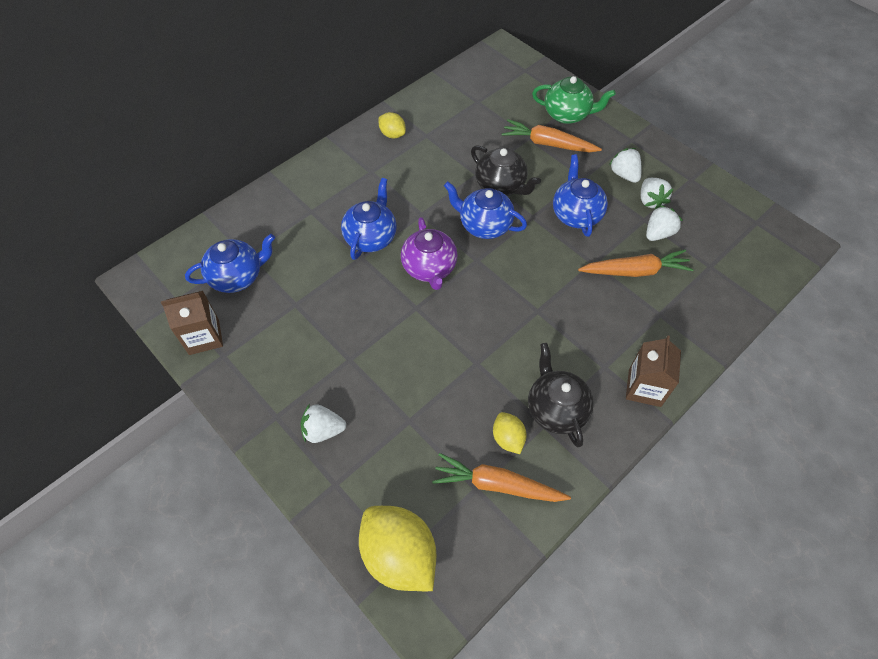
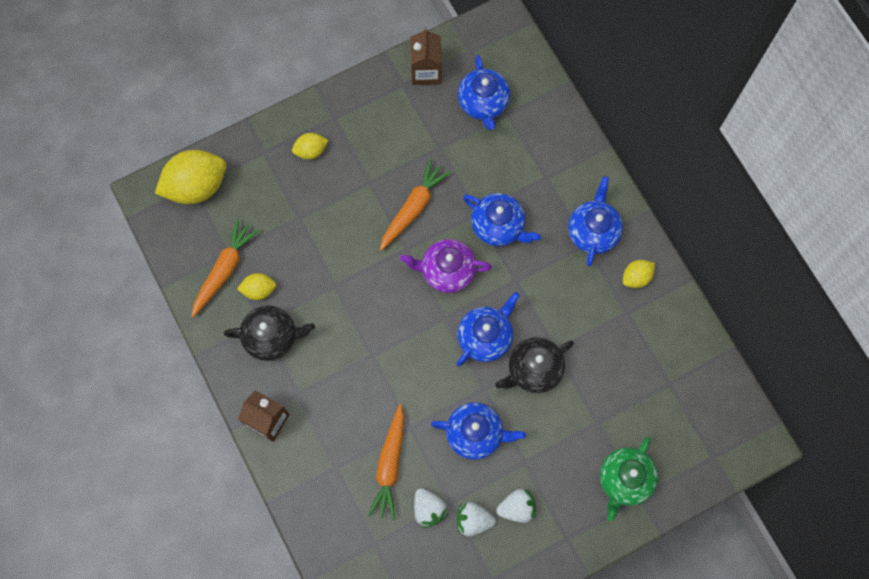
camera: 105 degrees right, 15 degrees up
(323, 430) = (311, 151): white strawberry -> yellow lemon
(358, 169) = (593, 232): none -> blue teapot
(548, 144) = (583, 441): orange carrot -> orange carrot (413, 208)

